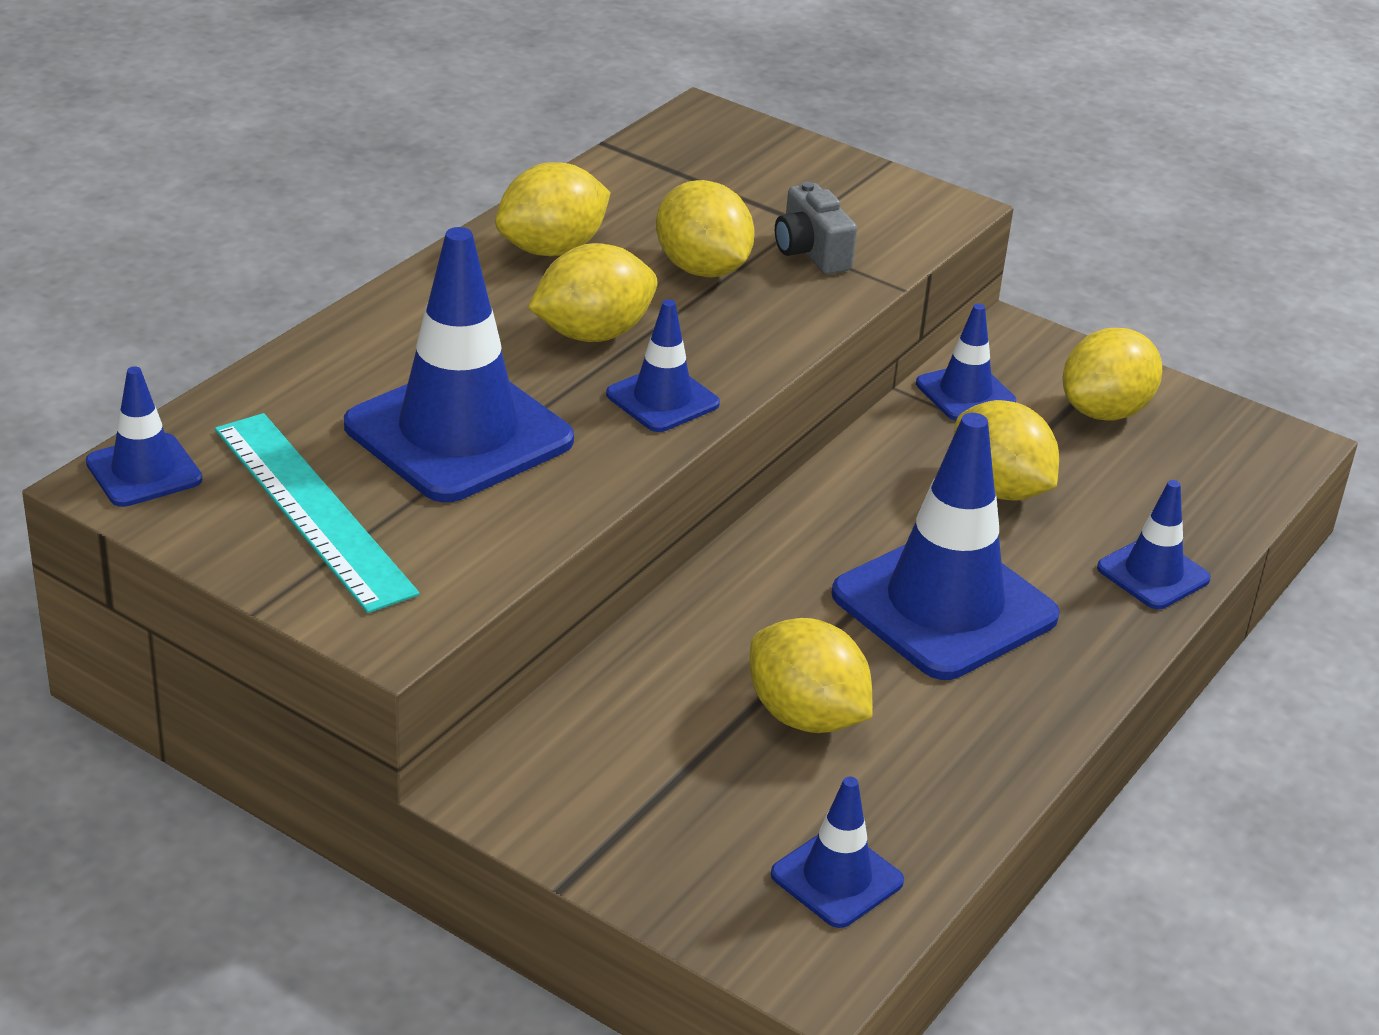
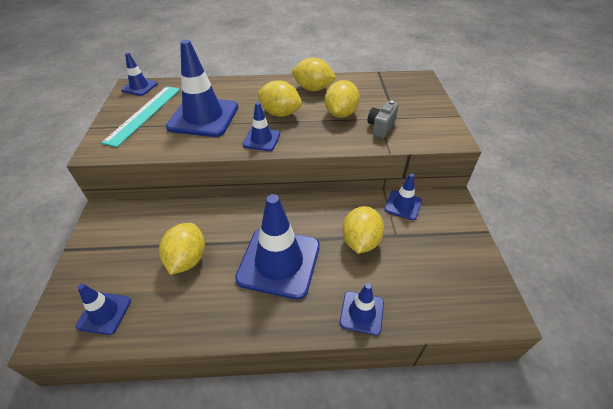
camera: 55 degrees right, 10 degrees up
(1105, 411) = (443, 244): yellow lemon -> none

